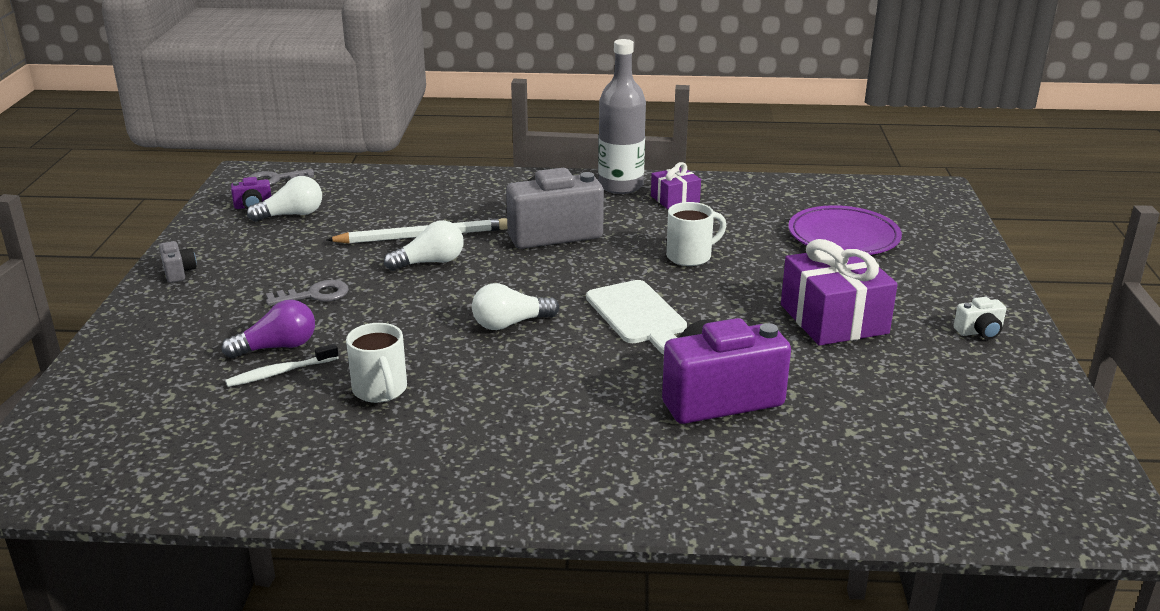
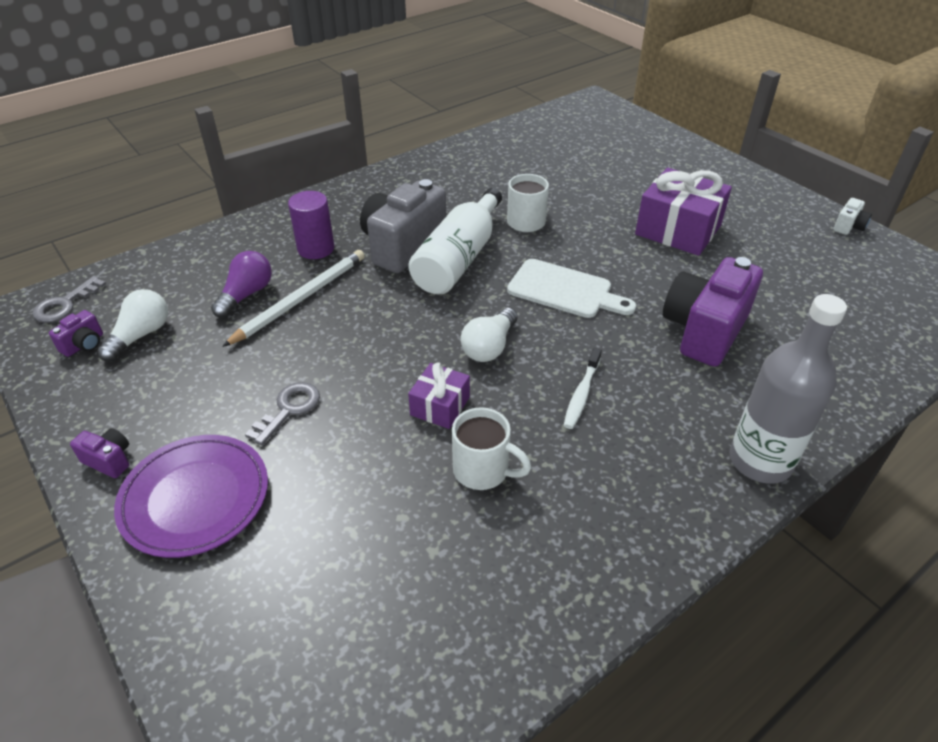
camera: 40 degrees left, 15 degrees up
(178, 272) = (109, 460): grey camera -> purple camera
(277, 347) = (334, 483): purple light bulb -> purple light bulb (246, 295)
(280, 373) = (374, 508): white toothbrush -> white toothbrush (581, 394)
(430, 262) = (344, 322): white light bulb -> none
(483, 209) = (316, 249): none -> purple cylinder
(584, 259) = (459, 259): none -> white bottle
(620, 186) = (393, 180): grey bottle -> grey bottle (760, 461)
(675, 199) = (448, 176): purple gift -> purple gift (440, 406)
(843, 237) = (595, 161): purple plate -> purple plate (195, 498)
(979, 332) = (759, 200): white camera -> white camera (848, 227)

